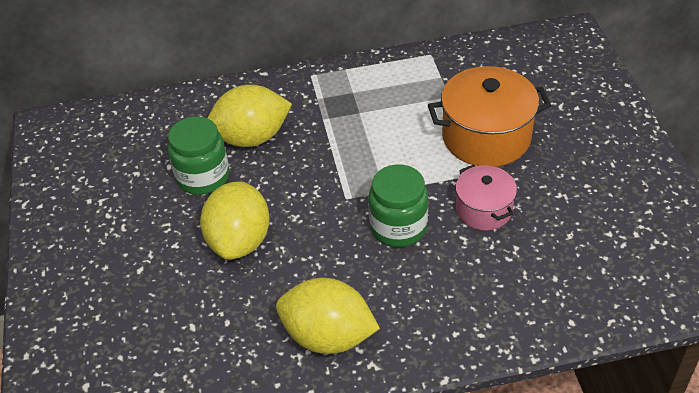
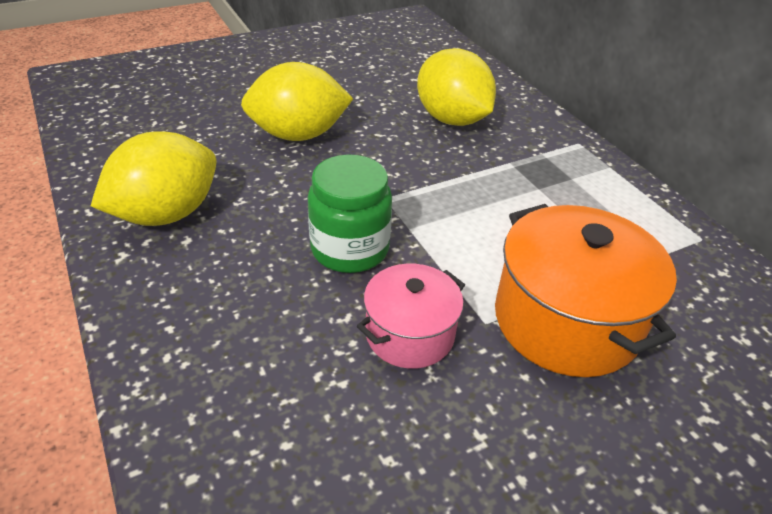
camera: 70 degrees right, 5 degrees down
(203, 177) = (380, 100): green jar -> none
(328, 336) = (166, 214): yellow lemon -> yellow lemon turned 45 degrees clockwise

